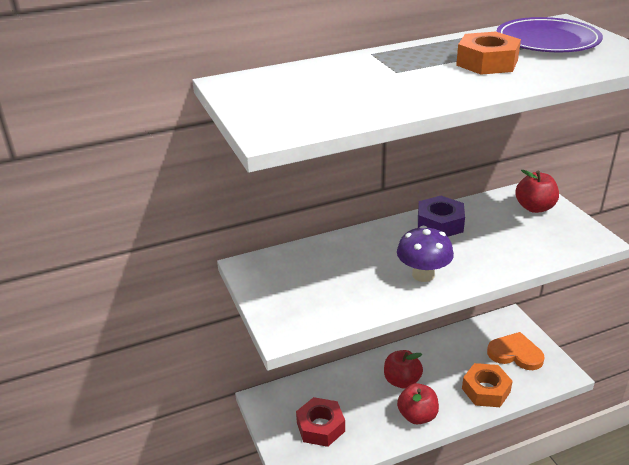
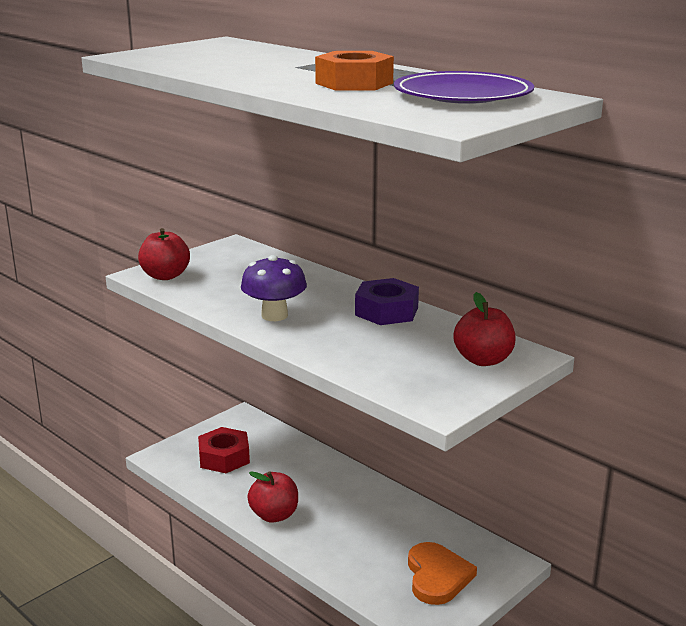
camera: 65 degrees right, 10 degrees down
(402, 381) = (323, 494): red apple -> red apple (165, 276)
(486, 390) = (348, 560): orange nut -> none

